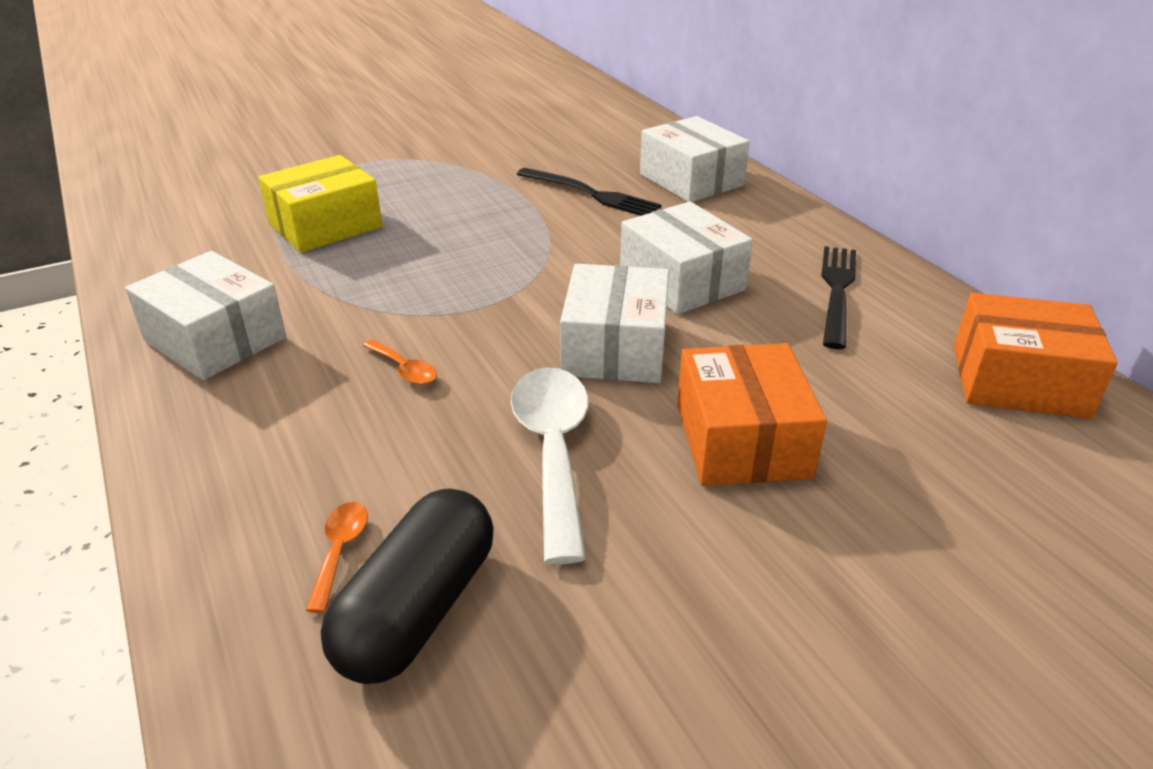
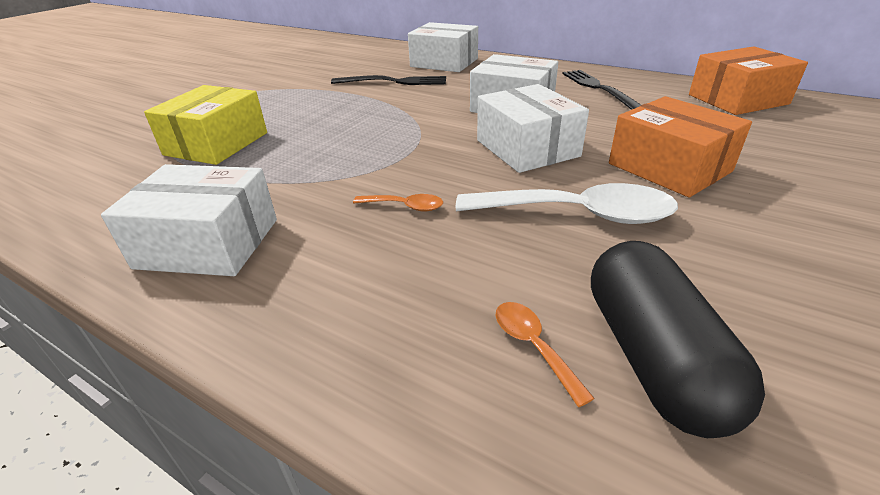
camera: 30 degrees left, 0 degrees up
(553, 451) = (578, 214): white spoon -> white spoon turned 135 degrees clockwise

